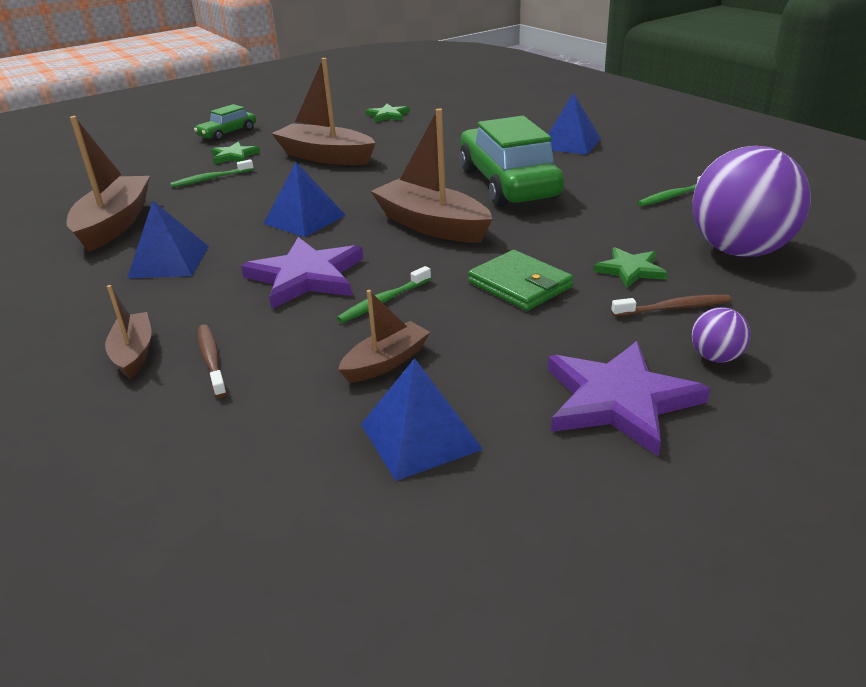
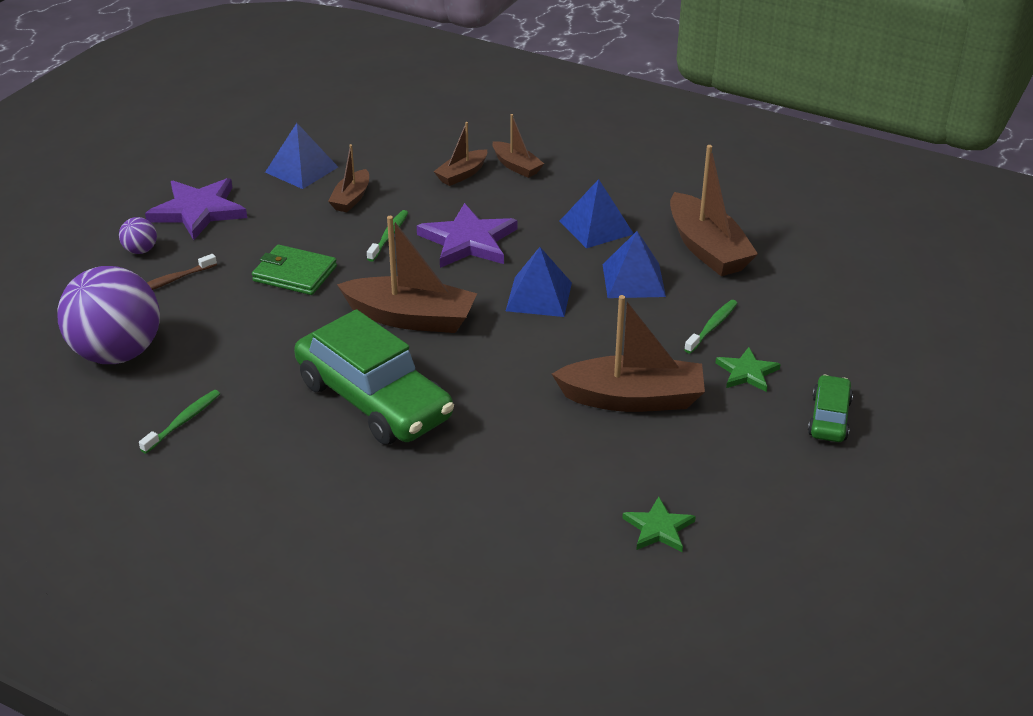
camera: 150 degrees right, 5 degrees up
(211, 360) = (462, 174): brown toothbrush -> brown boat
(570, 143) = (337, 510): blue pyramid -> blue pyramid (633, 280)
(630, 270) = (210, 309): green star -> none

